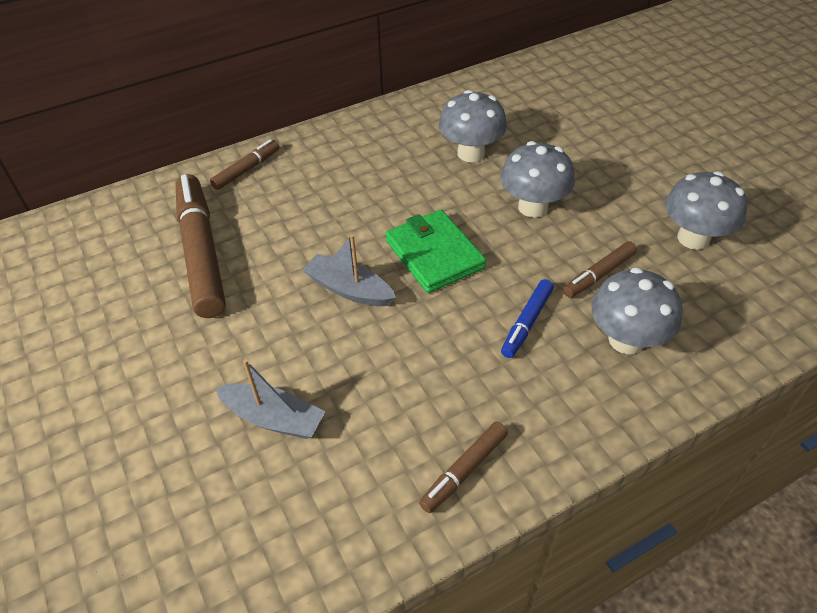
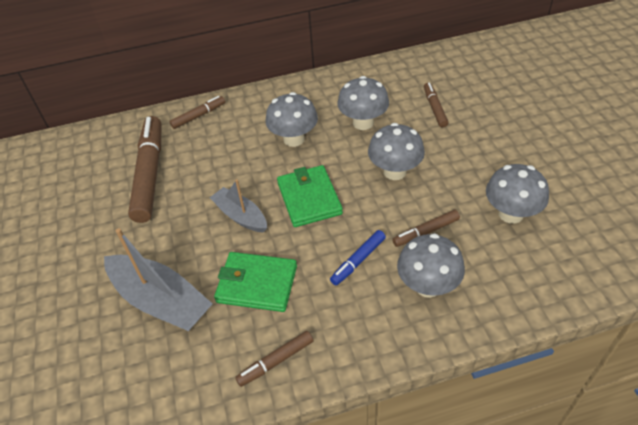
camera: 15 degrees right, 0 degrees up
(273, 418) = (161, 301): grey boat -> grey boat, size x1.63
(387, 183) = (294, 139): none -> grey mushroom
(402, 373) = (257, 284): none -> green wallet
(554, 126) = (434, 108): none -> brown marker

